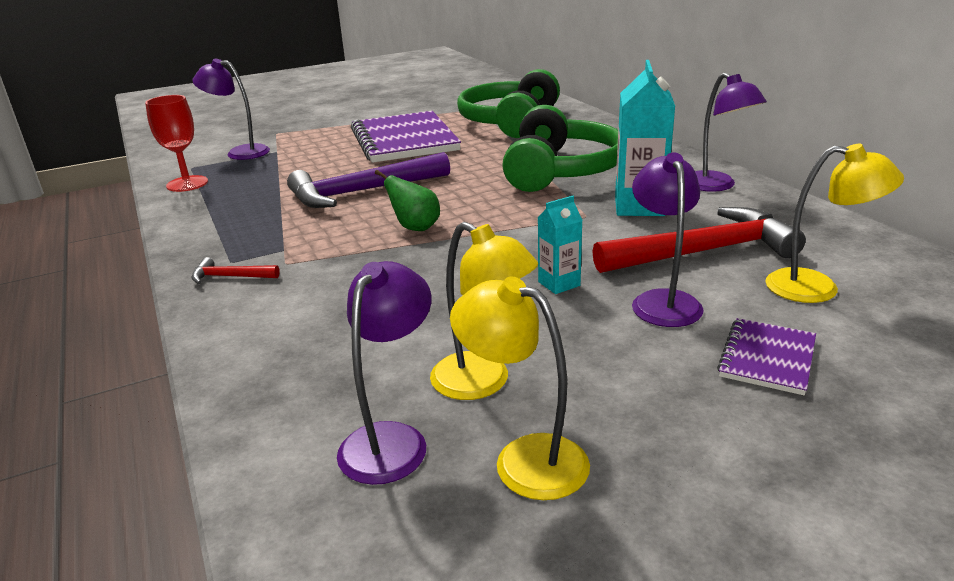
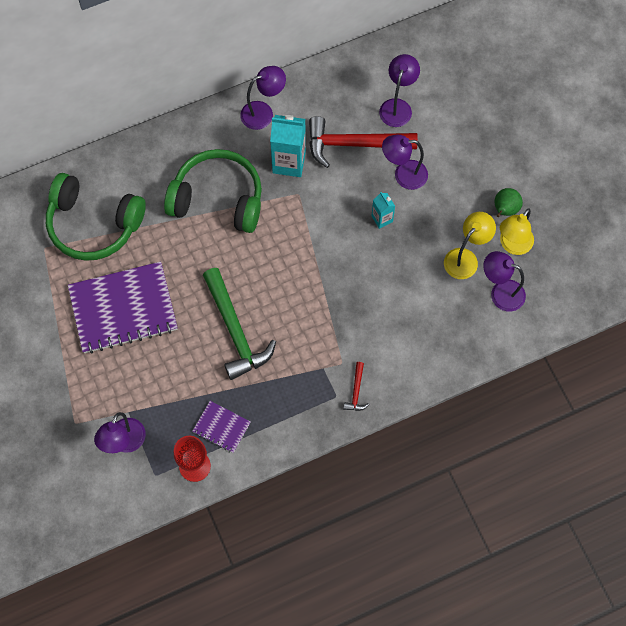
camera: 90 degrees left, 40 degrees up
(362, 192) = (235, 331): purple hammer -> green hammer
(415, 228) = (302, 292): green pear -> green pear (505, 210)
(703, 252) = (354, 144): red hammer -> red hammer turned 75 degrees counterclockwise
(767, 358) = (454, 146): purple notebook -> purple notebook (221, 427)
(817, 288) = (397, 106): yellow lamp -> purple lamp

